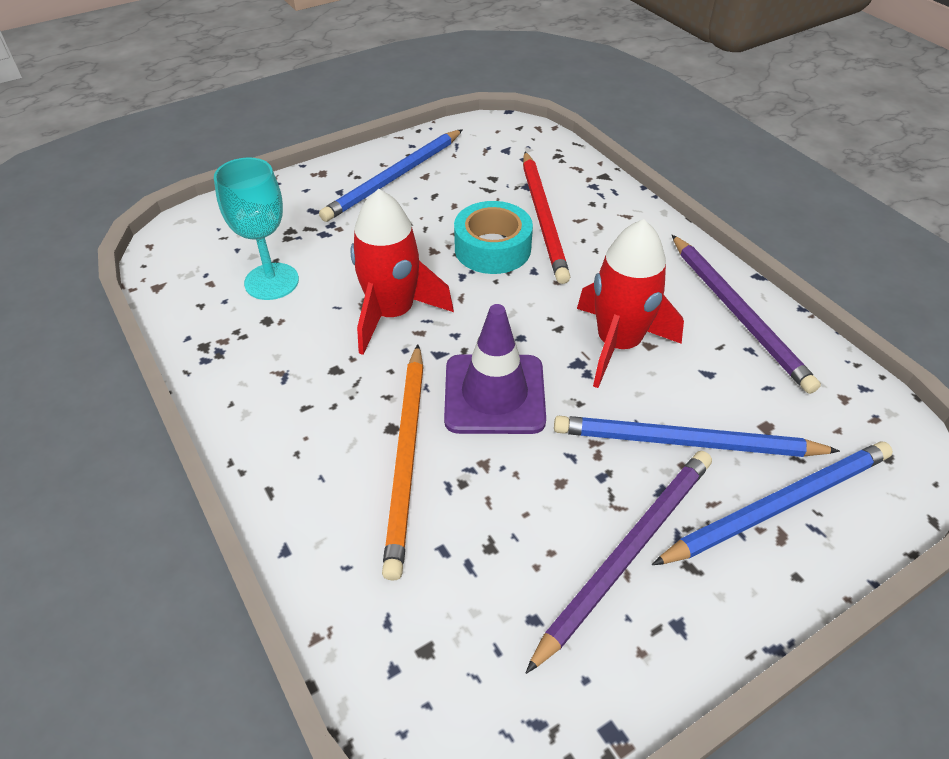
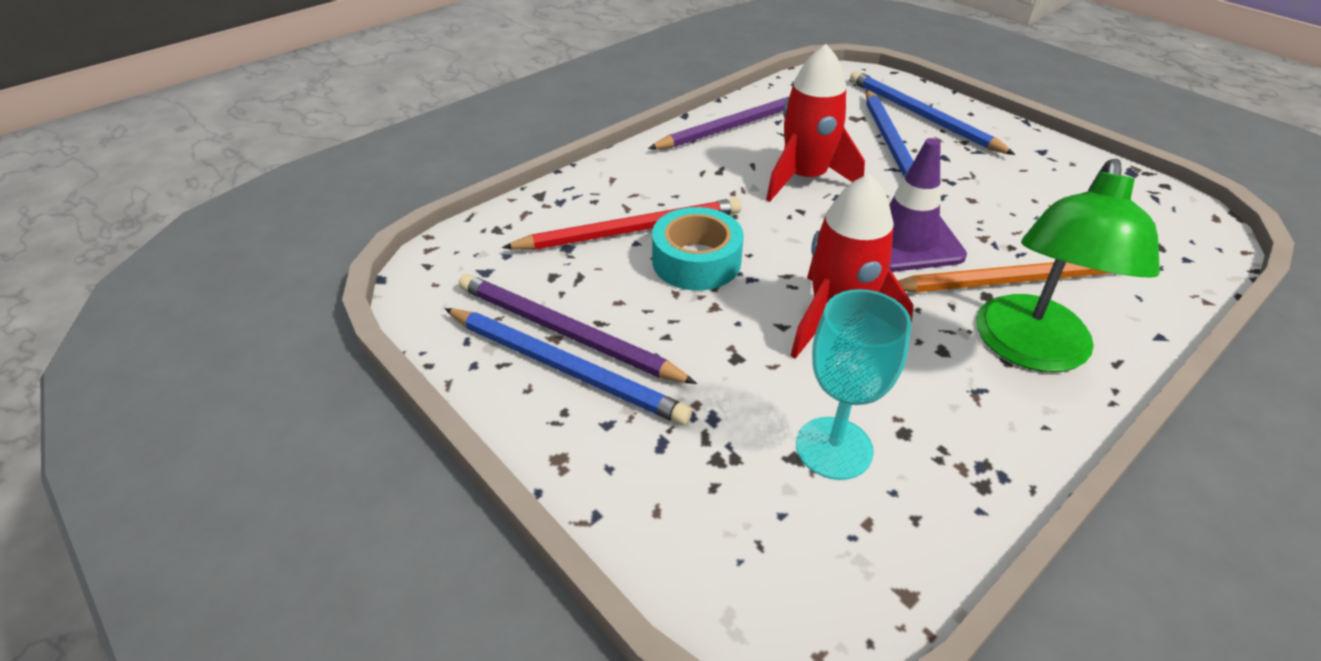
camera: 100 degrees left, 5 degrees down
(310, 430) = (1031, 350): none -> green lamp
(627, 553) = (1007, 169): purple pencil -> purple pencil (566, 333)

